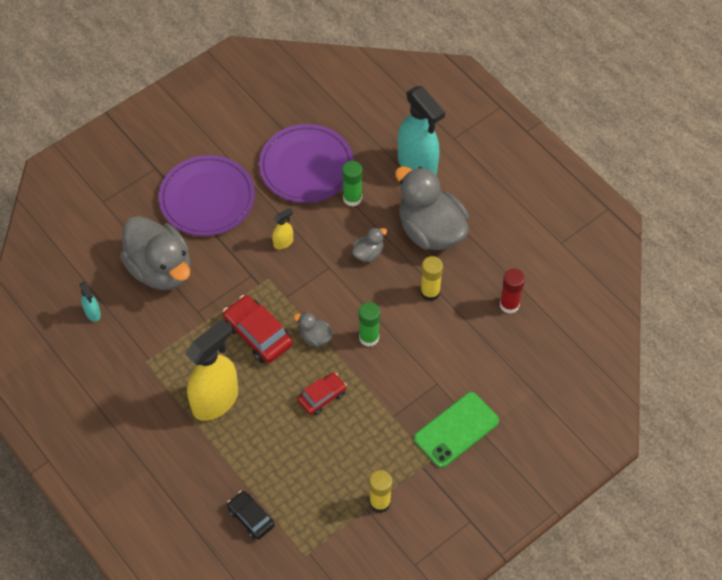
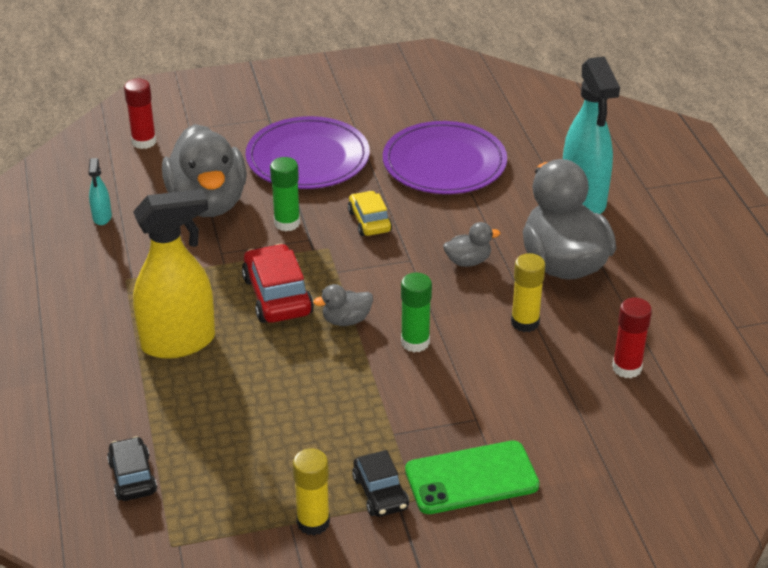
camera: 25 degrees right, 20 degrees down
(77, 228) = (144, 142): none -> red glue stick
(283, 242) = (369, 221): yellow spray bottle -> yellow car
(315, 337) = (346, 320): grey duck -> grey duck turned 75 degrees counterclockwise
(322, 397) = (314, 382): red car -> none
(352, 198) = (481, 206): green glue stick -> green glue stick (287, 223)
(408, 464) = (380, 493): none -> black car

